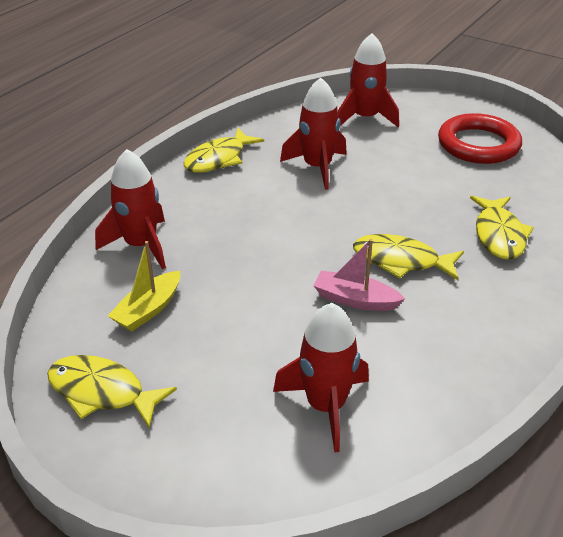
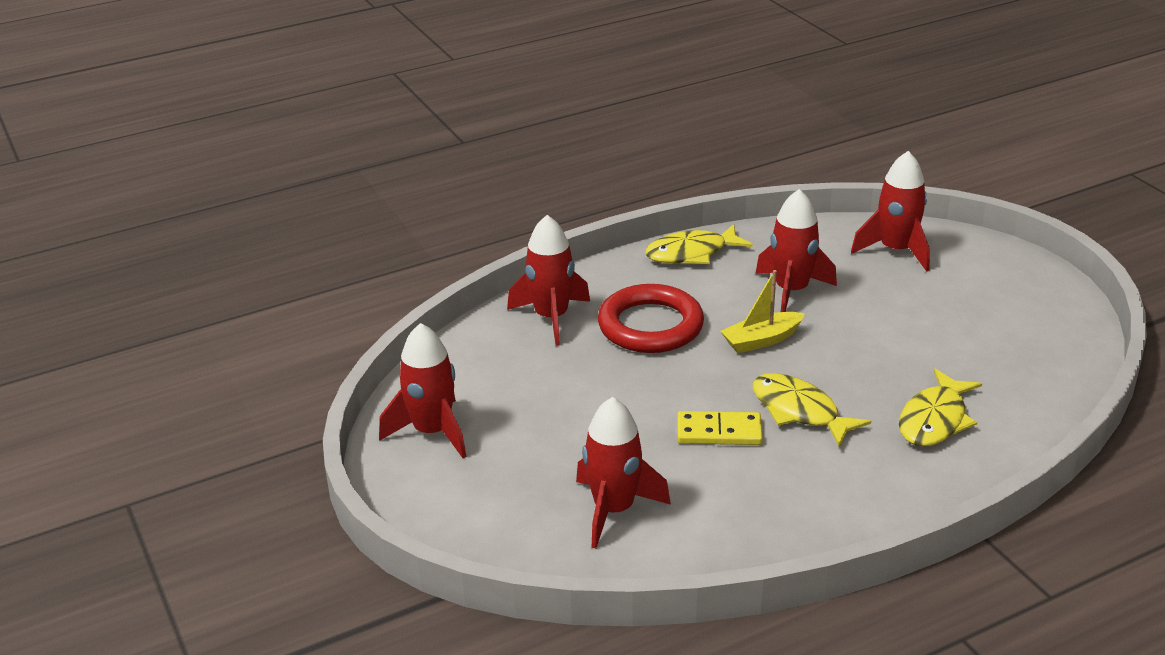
camera: 30 degrees right, 5 degrees down
(102, 392) = (432, 432): yellow fish -> red rocket
(148, 309) = (517, 377): yellow boat -> yellow boat (761, 340)
(355, 300) = (719, 432): pink boat -> yellow domino
(478, 144) = (1009, 317): red ring -> red ring (650, 326)

